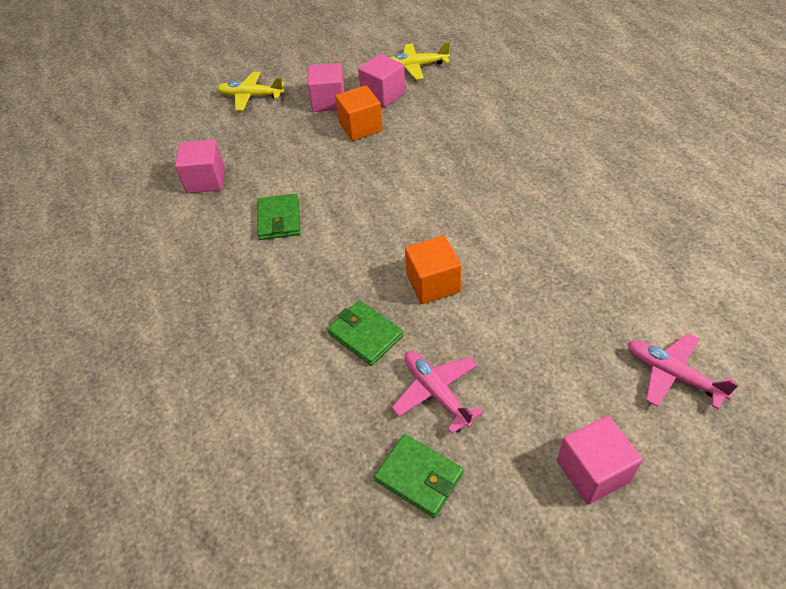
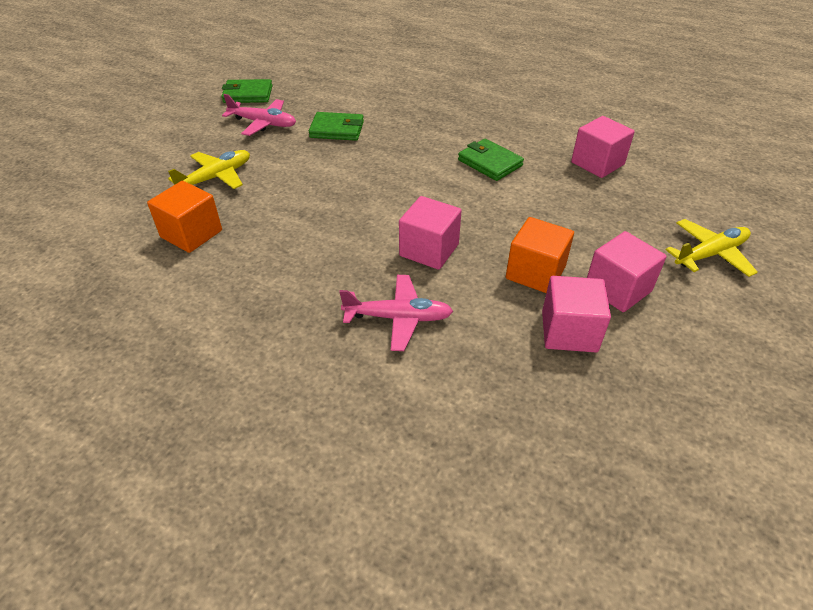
camera: 140 degrees right, 5 degrees down
(415, 67) = (589, 408): yellow plane -> yellow plane (216, 177)
(433, 283) = (314, 171): orange cube -> orange cube (191, 234)
(593, 471) = (141, 127): pink cube -> pink cube (429, 250)
(672, 375) = (89, 187): pink plane -> pink plane (398, 318)

